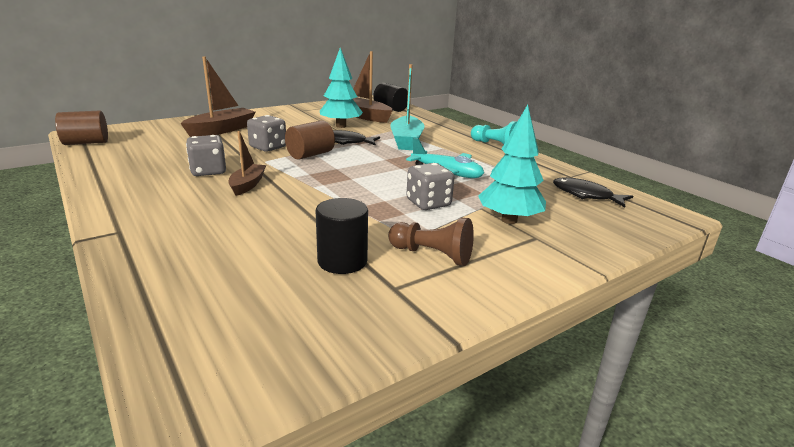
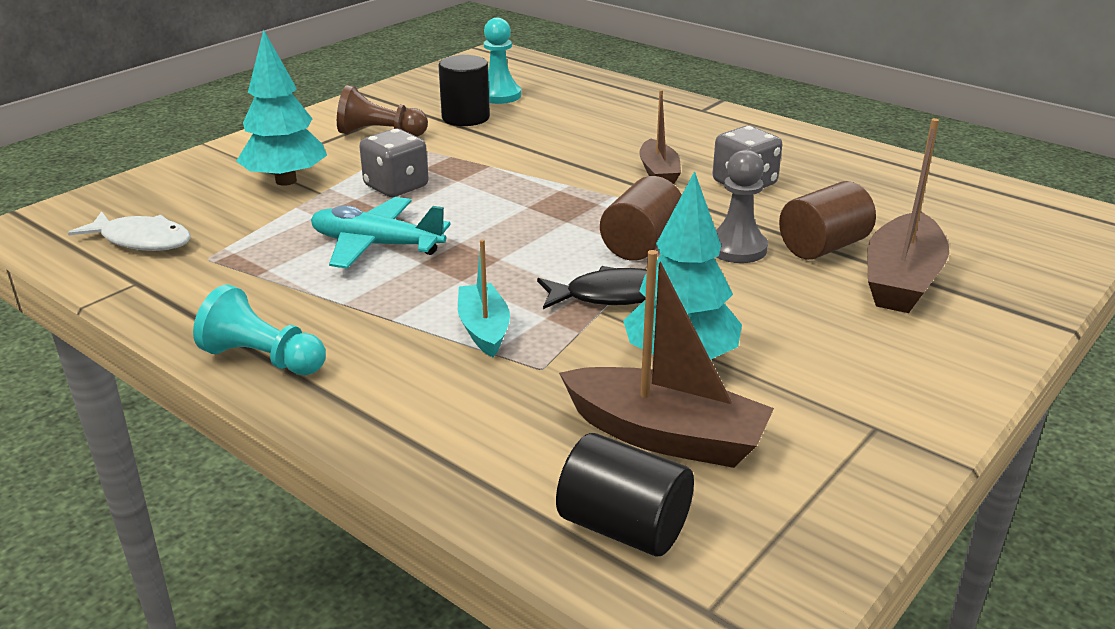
camera: 165 degrees right, 5 degrees up
(86, 143) = (1027, 200): brown cylinder -> brown cylinder (823, 247)
(268, 147) = (737, 248): grey dice -> grey pawn
(283, 290) = (499, 95): none -> turquoise pawn
(406, 141) = (484, 329): turquoise boat -> turquoise boat, size x0.61
(585, 195) = (142, 240): black fish -> white fish

